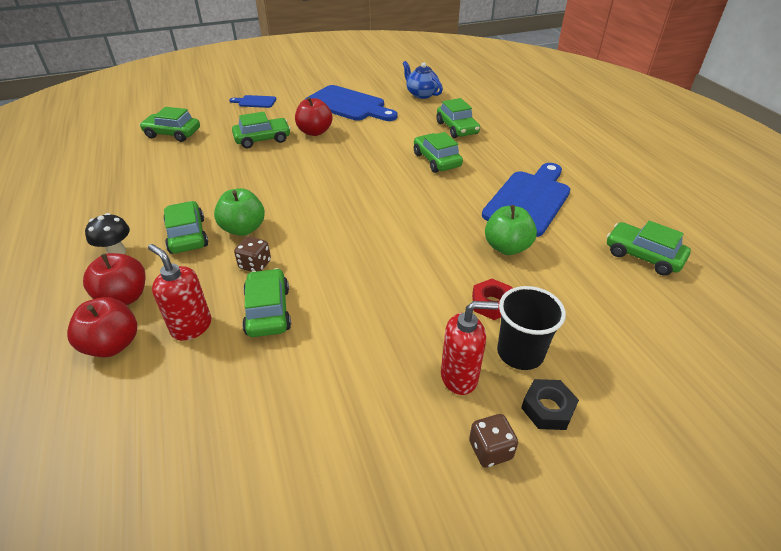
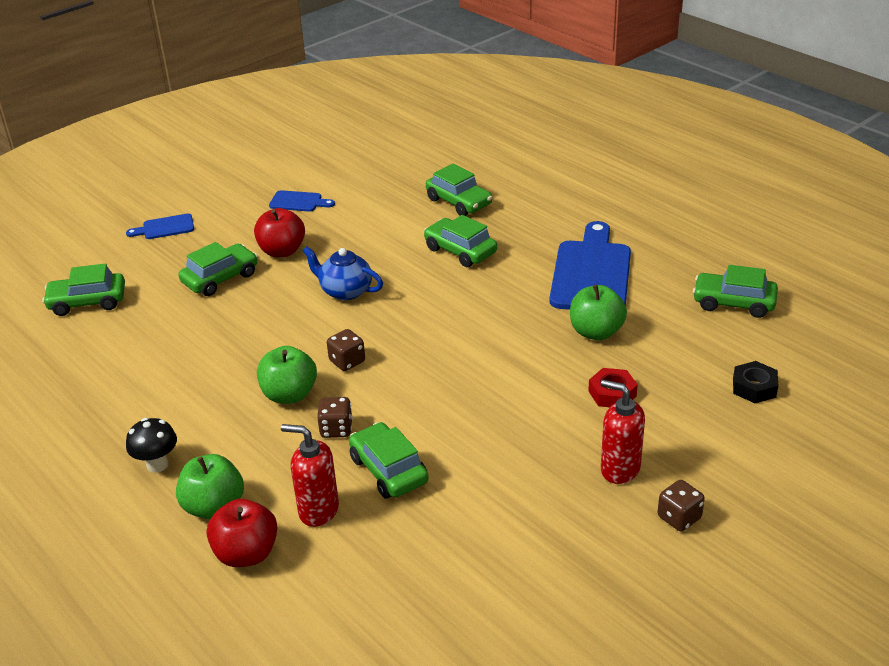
camera: 20 degrees left, 5 degrees down
(124, 297) = (214, 507): red apple -> green apple
(187, 235) = (227, 421): green car -> none
(301, 216) = (347, 361): none -> brown dice
(348, 105) = (298, 202): blue cutting board -> blue cutting board, size x0.47
(421, 94) = (384, 164): blue teapot -> blue teapot (345, 291)
(459, 377) = (619, 469): red soap dispenser -> red soap dispenser turned 120 degrees counterclockwise
(520, 353) = (663, 431): black cup -> none
(547, 408) = (710, 469): black nut -> black nut (754, 387)

